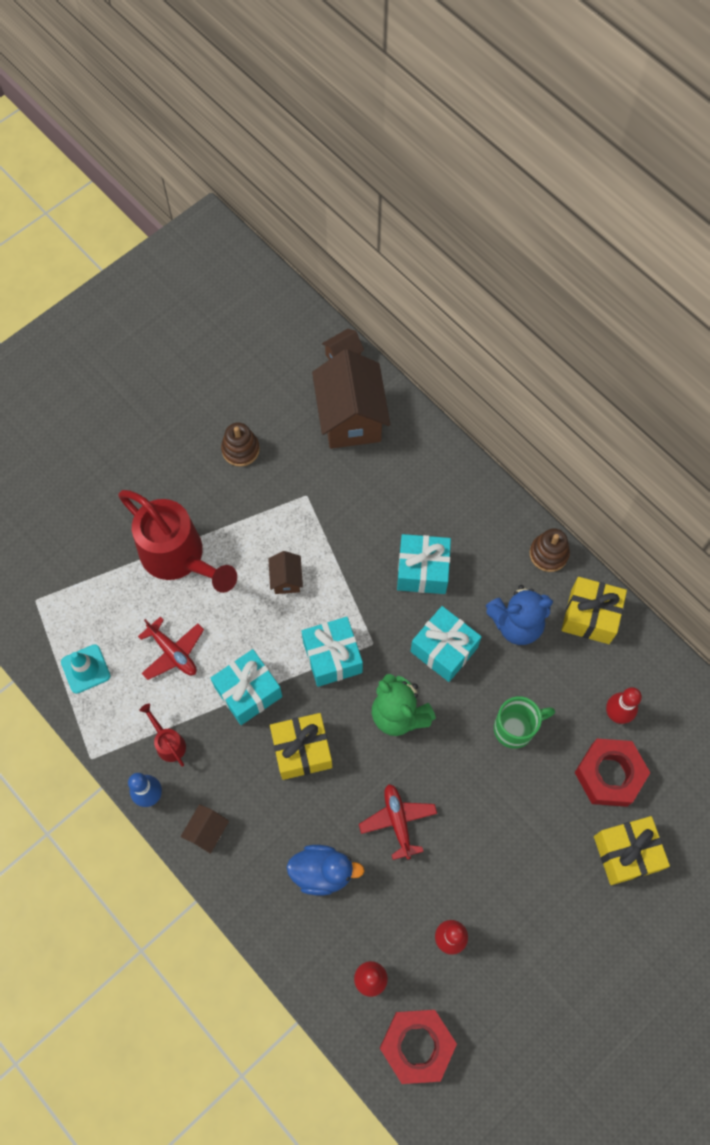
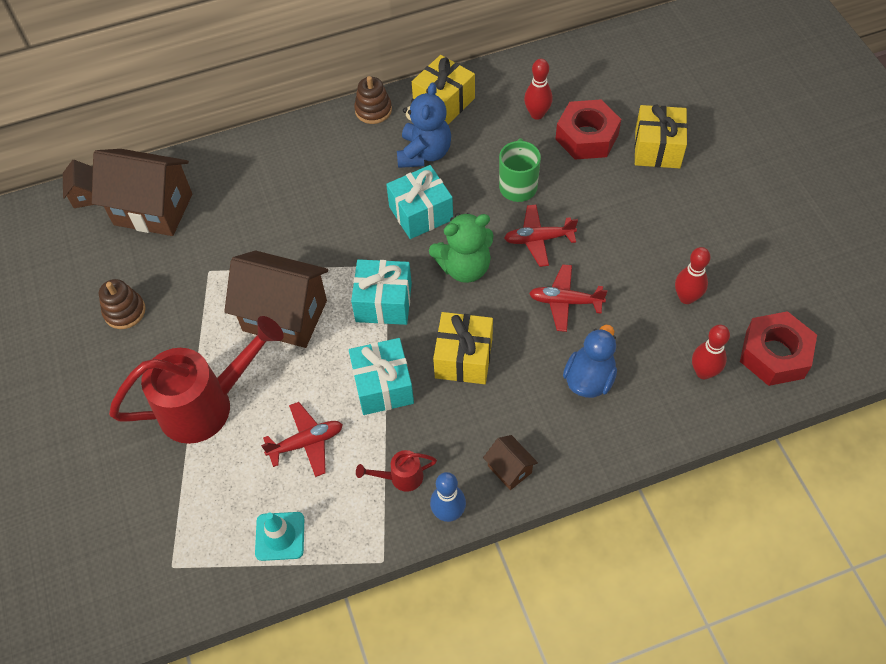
camera: 65 degrees left, 10 degrees down
(286, 579) = (285, 315): brown house -> brown house, size x2.19
(422, 570) = (337, 204): turquoise gift -> none
(459, 771) = (538, 239): none -> red plane

